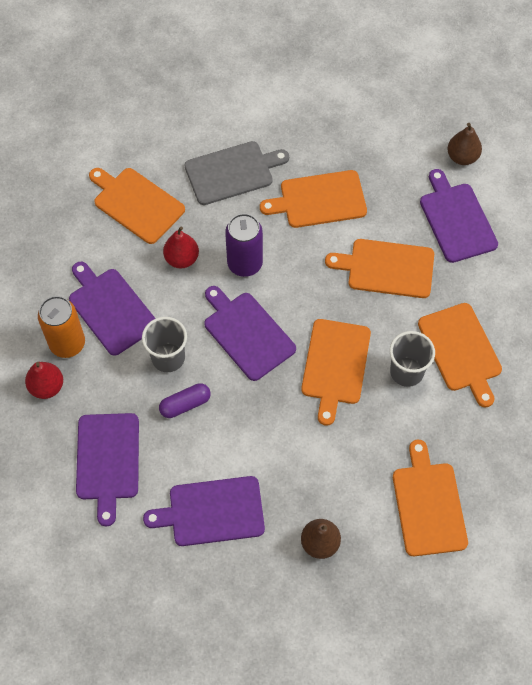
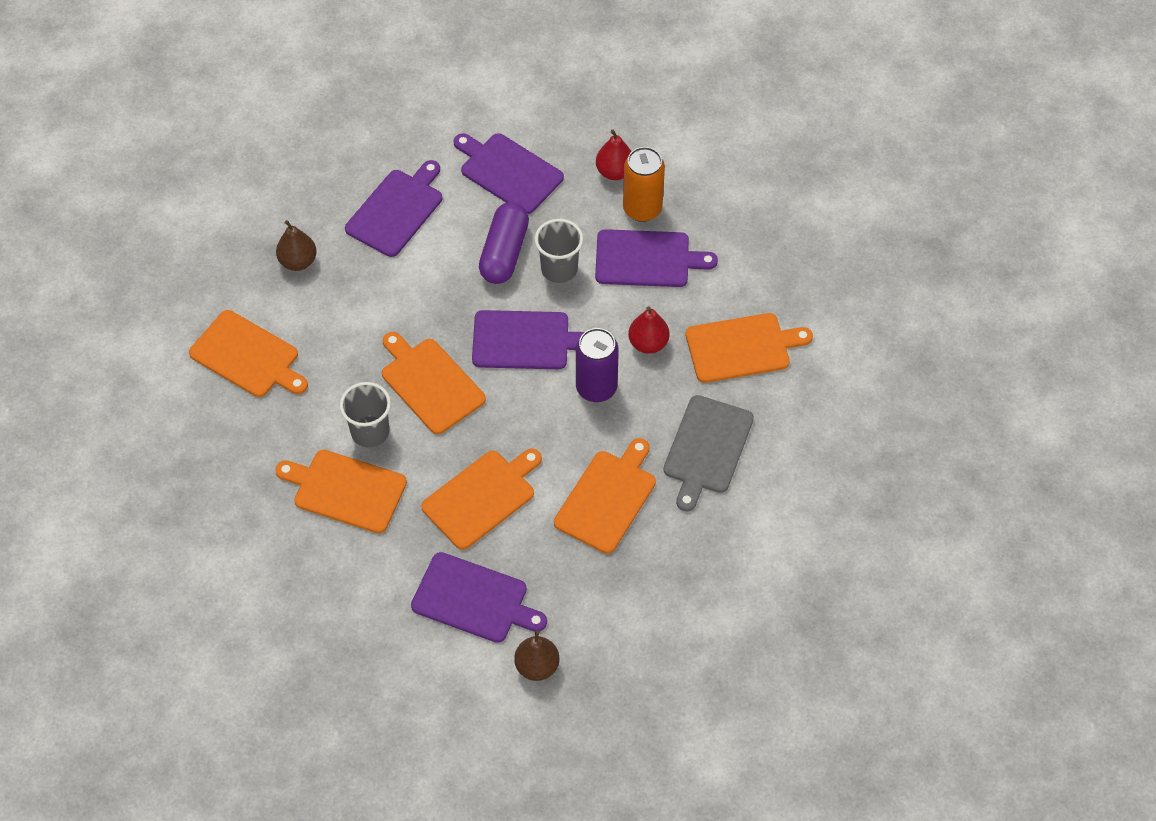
camera: 130 degrees right, 5 degrees down
(185, 404) = (504, 253): purple capsule -> purple capsule, size x1.60

